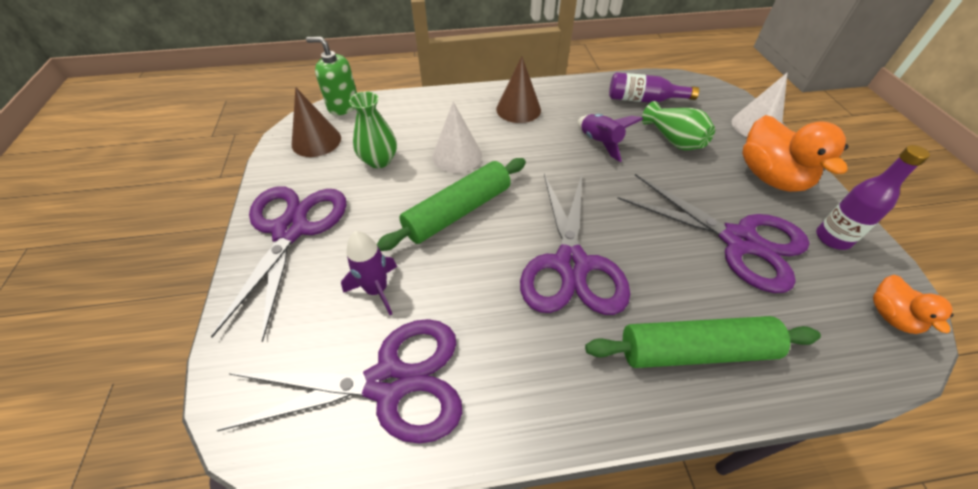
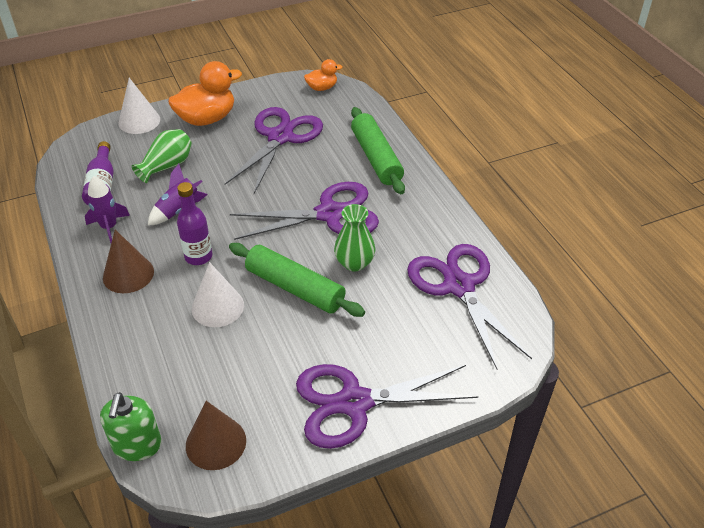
camera: 105 degrees left, 5 degrees down
(376, 290) = (393, 316): purple rocket -> purple rocket (109, 227)
(379, 160) = (238, 368): green vase -> green vase (354, 263)
(832, 238) = (265, 99): purple bottle -> purple bottle (198, 256)

